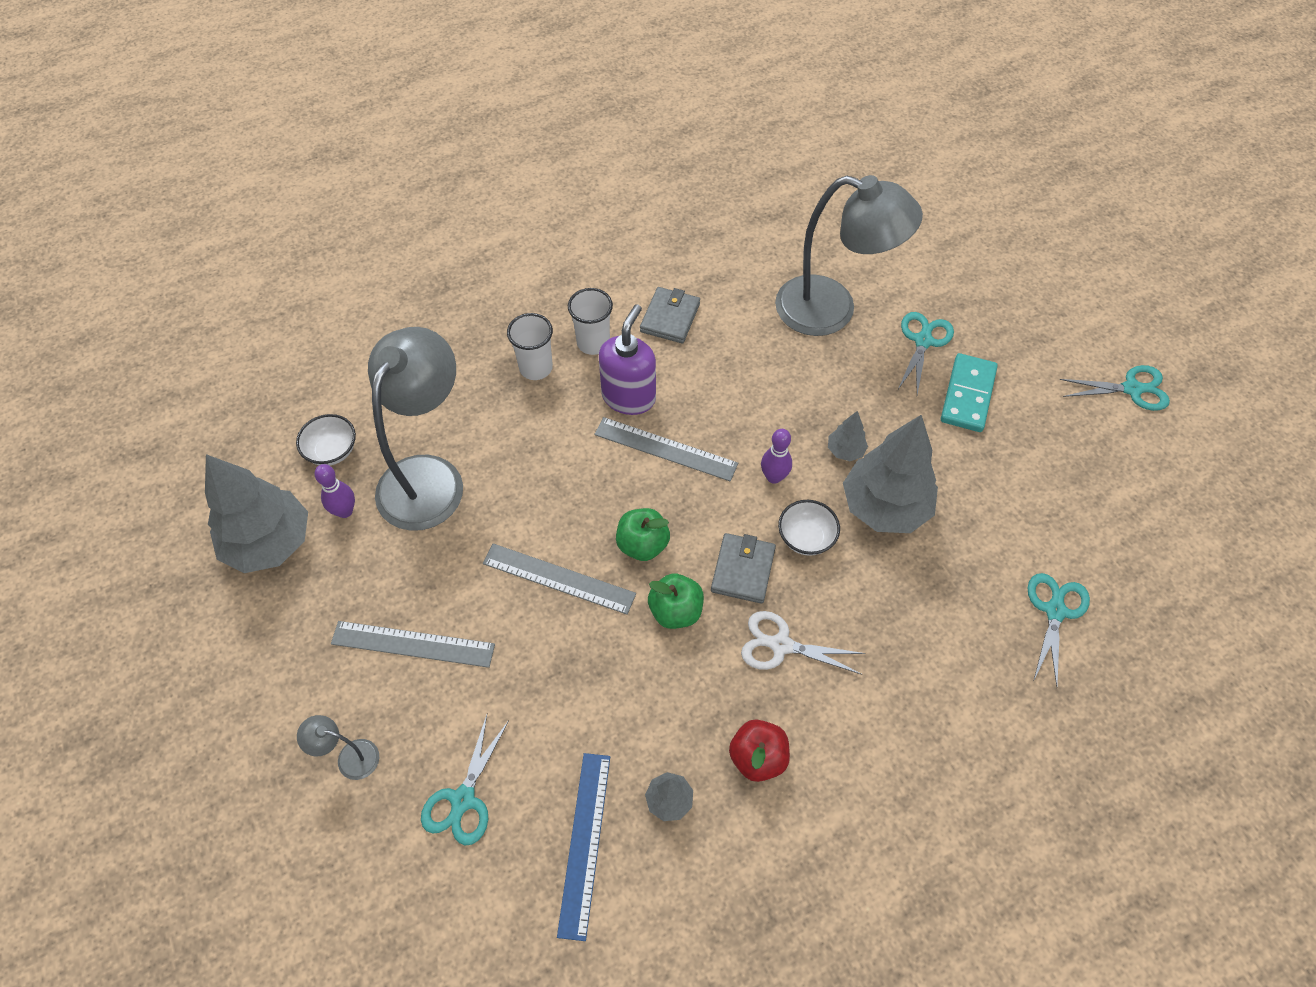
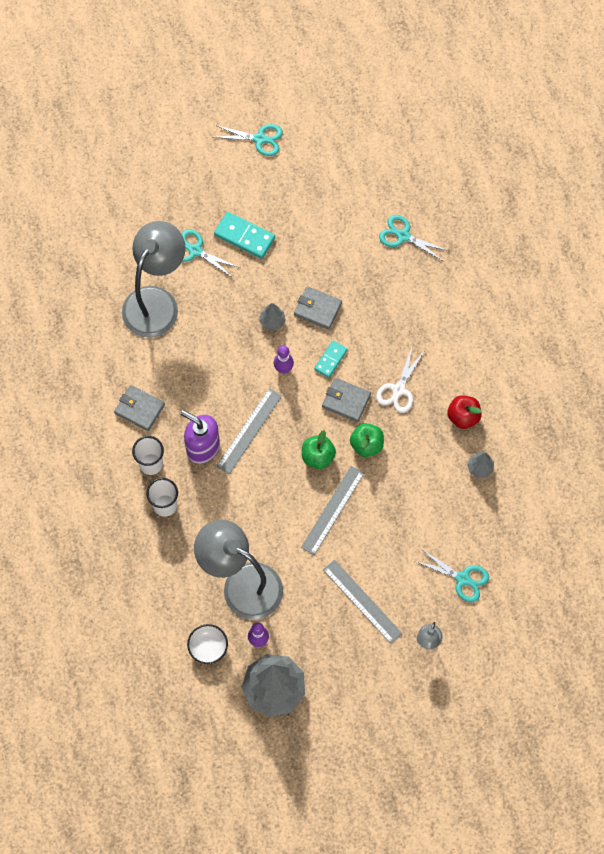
camera: 80 degrees left, 10 degrees up
(413, 644) = (362, 601): grey ruler -> grey ruler turned 60 degrees counterclockwise
(584, 843) = (496, 516): blue ruler -> none
(806, 537) = (330, 359): white bowl -> turquoise domino
(884, 507) = (317, 309): grey tree -> grey wallet
(1131, 389) = (259, 139): turquoise scissors -> turquoise scissors turned 90 degrees clockwise

